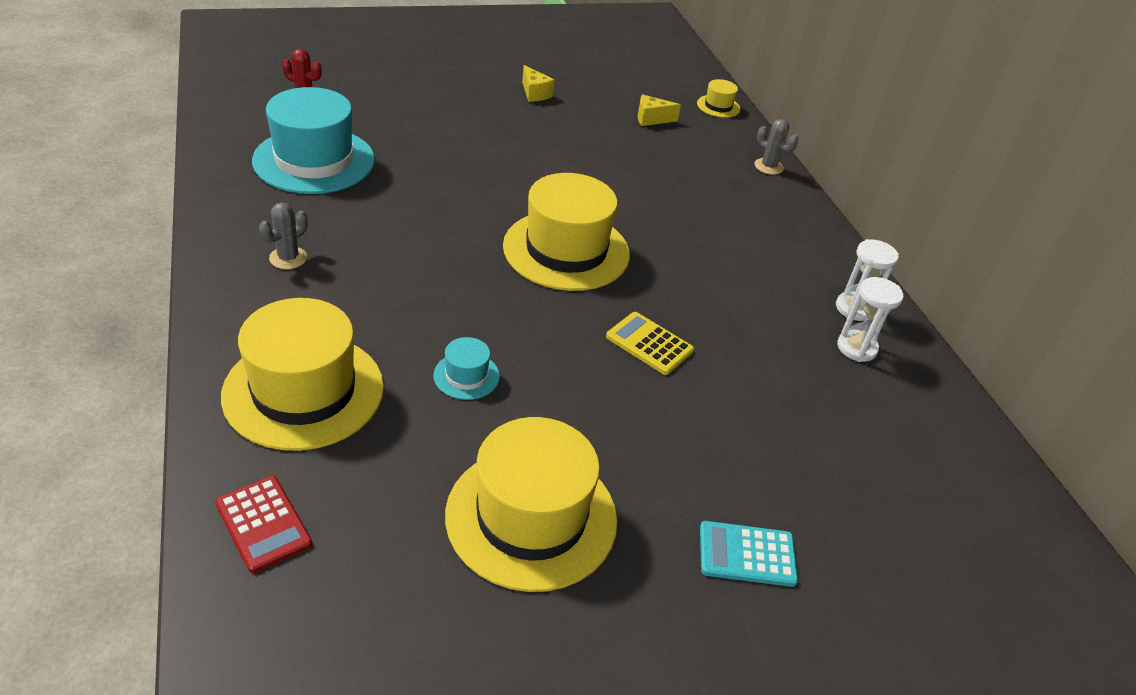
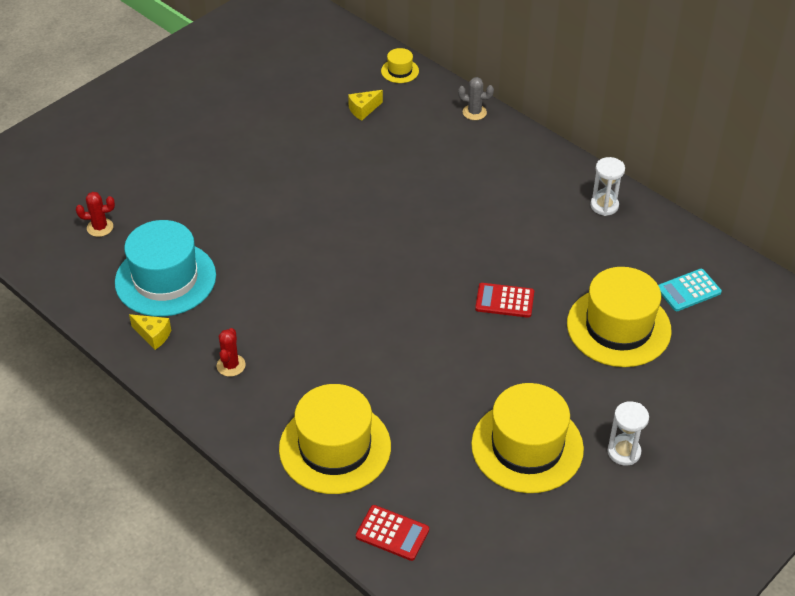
camera: 25 degrees left, 5 degrees up
(288, 258) = (231, 365): grey cactus -> red cactus
(466, 376) = (418, 383): turquoise hat -> none
(535, 93) = (261, 130): yellow cheese -> yellow cheese (153, 336)
(566, 250) = (399, 259): yellow hat -> yellow hat (618, 327)
(649, 344) = (504, 301): yellow calculator -> red calculator
(747, 554) = (650, 402): turquoise calculator -> turquoise calculator (688, 290)
(856, 348) = (623, 235): white hourglass -> white hourglass (624, 452)

